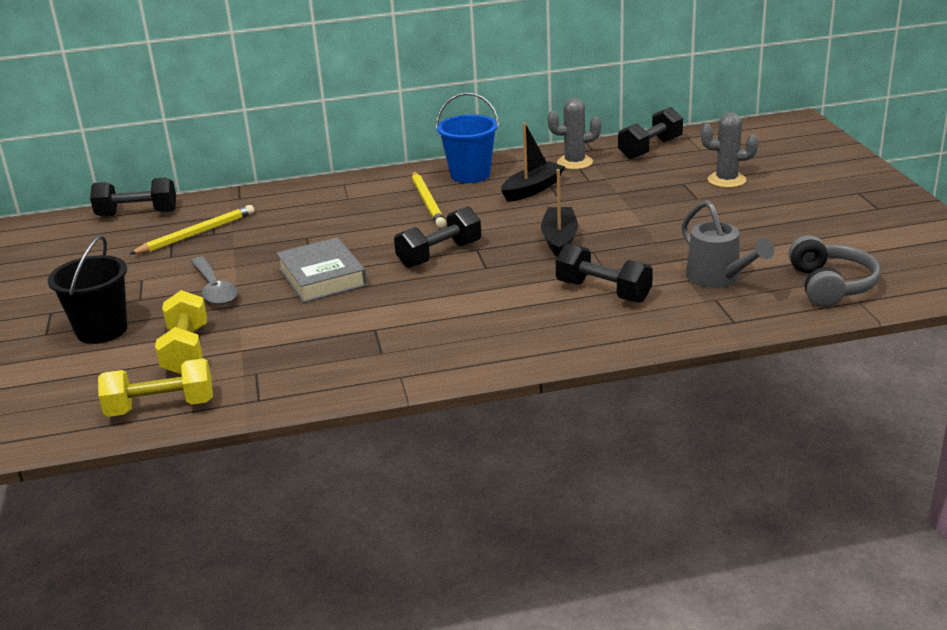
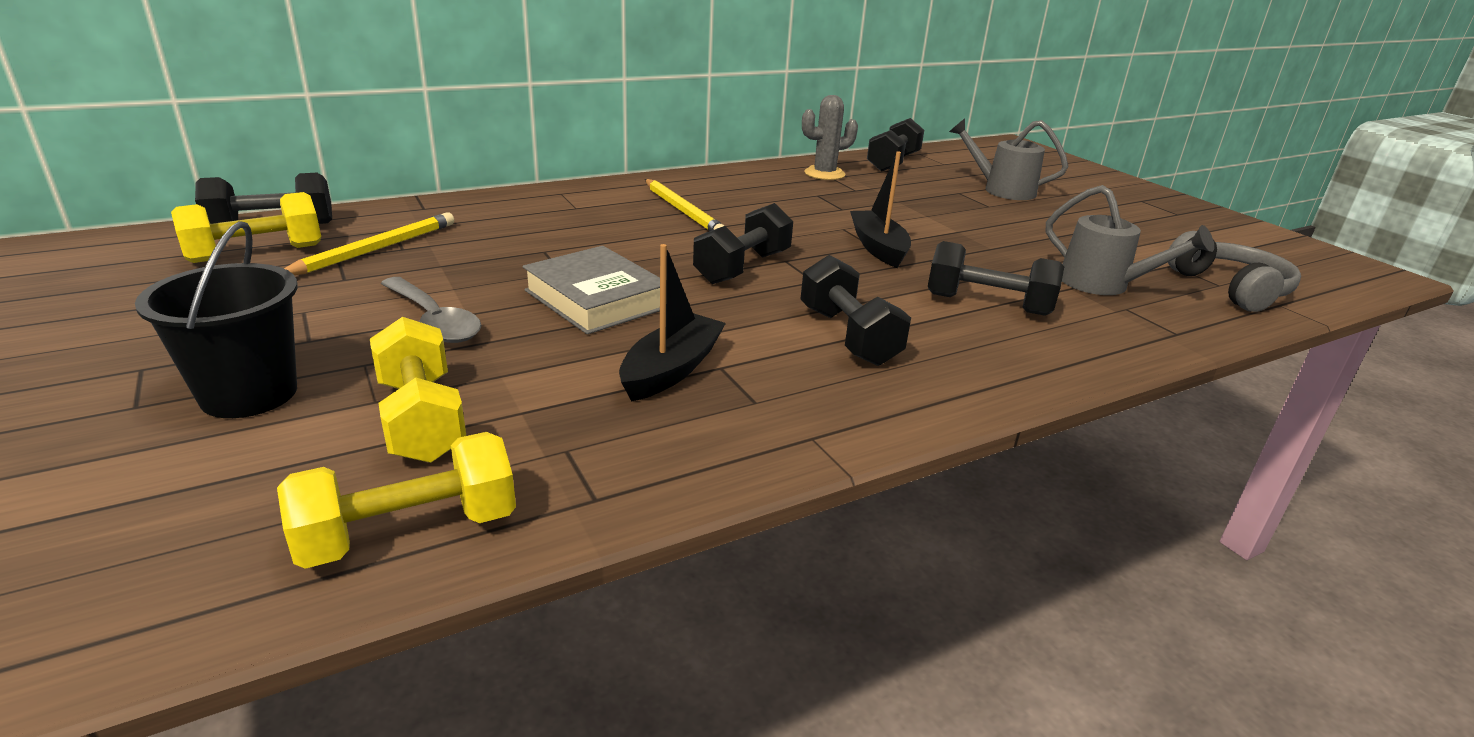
camera: 20 degrees left, 0 degrees up
(123, 235) = (256, 253): none -> yellow dumbbell
(470, 175) = (714, 184): blue bucket -> none
(476, 312) = (848, 336): none -> black dumbbell
(532, 189) = (800, 198): black boat -> black boat (671, 370)
(726, 180) = (1001, 190): grey cactus -> grey watering can

